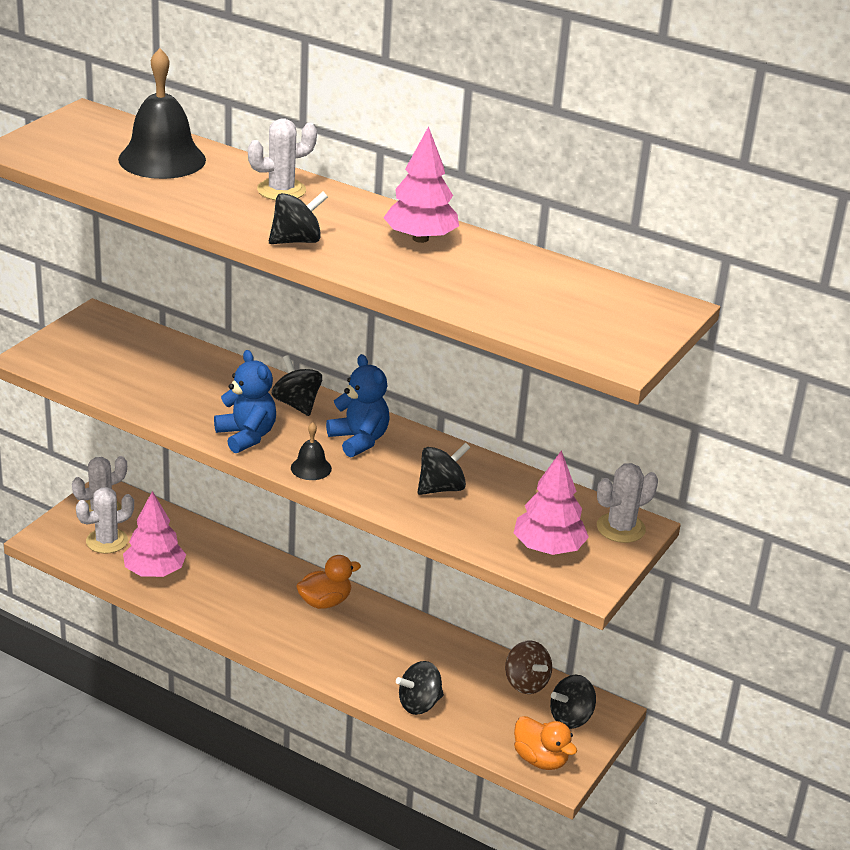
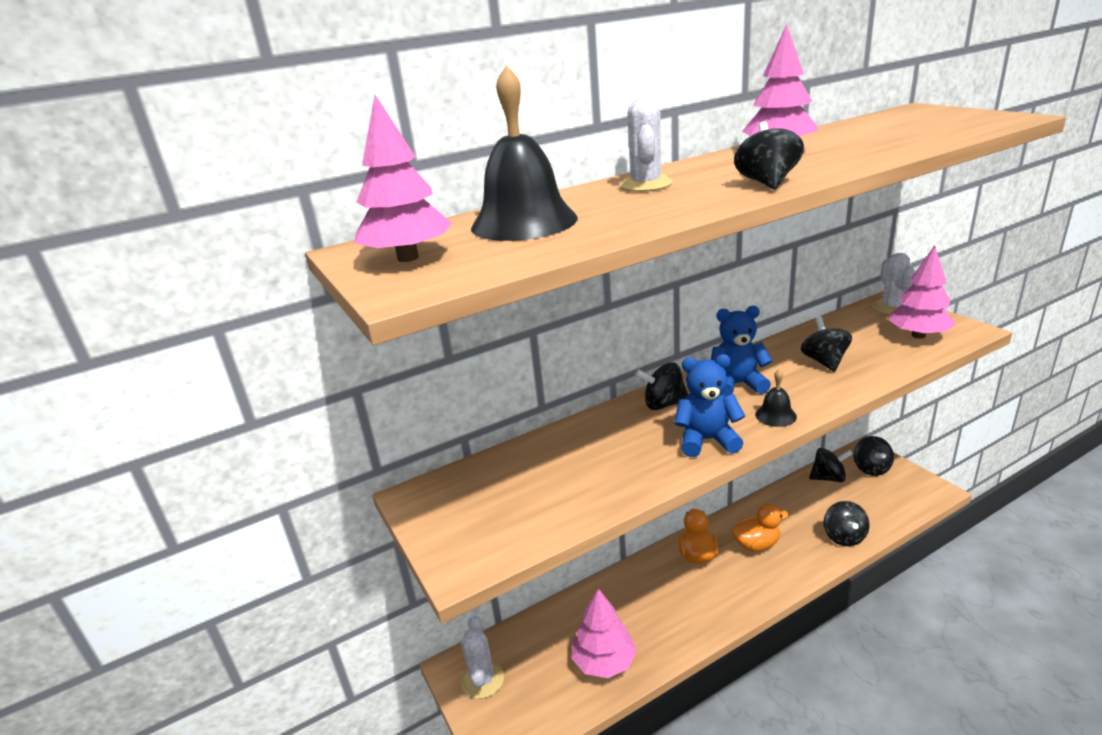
camera: 55 degrees left, 5 degrees down
(74, 136) = (408, 258): none -> pink tree
(107, 541) = (535, 689): white cactus -> none
(526, 683) = (828, 478): brown spinning top -> black spinning top
(540, 759) = (917, 494): orange duck -> orange duck (756, 544)

